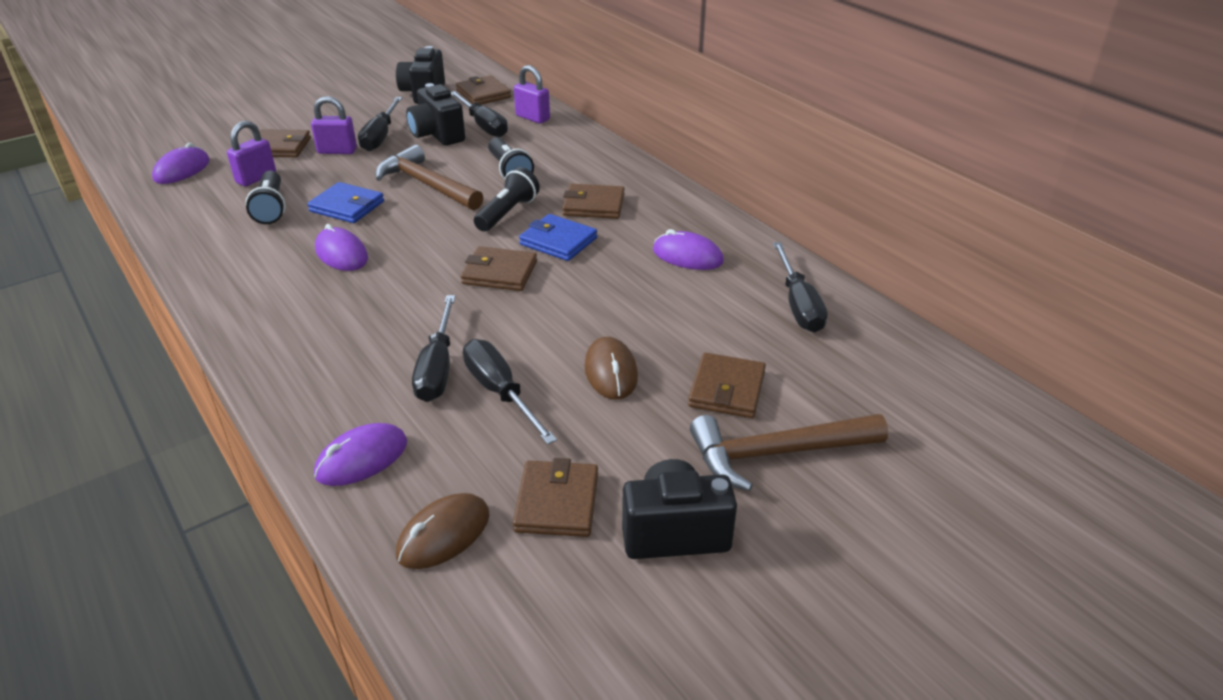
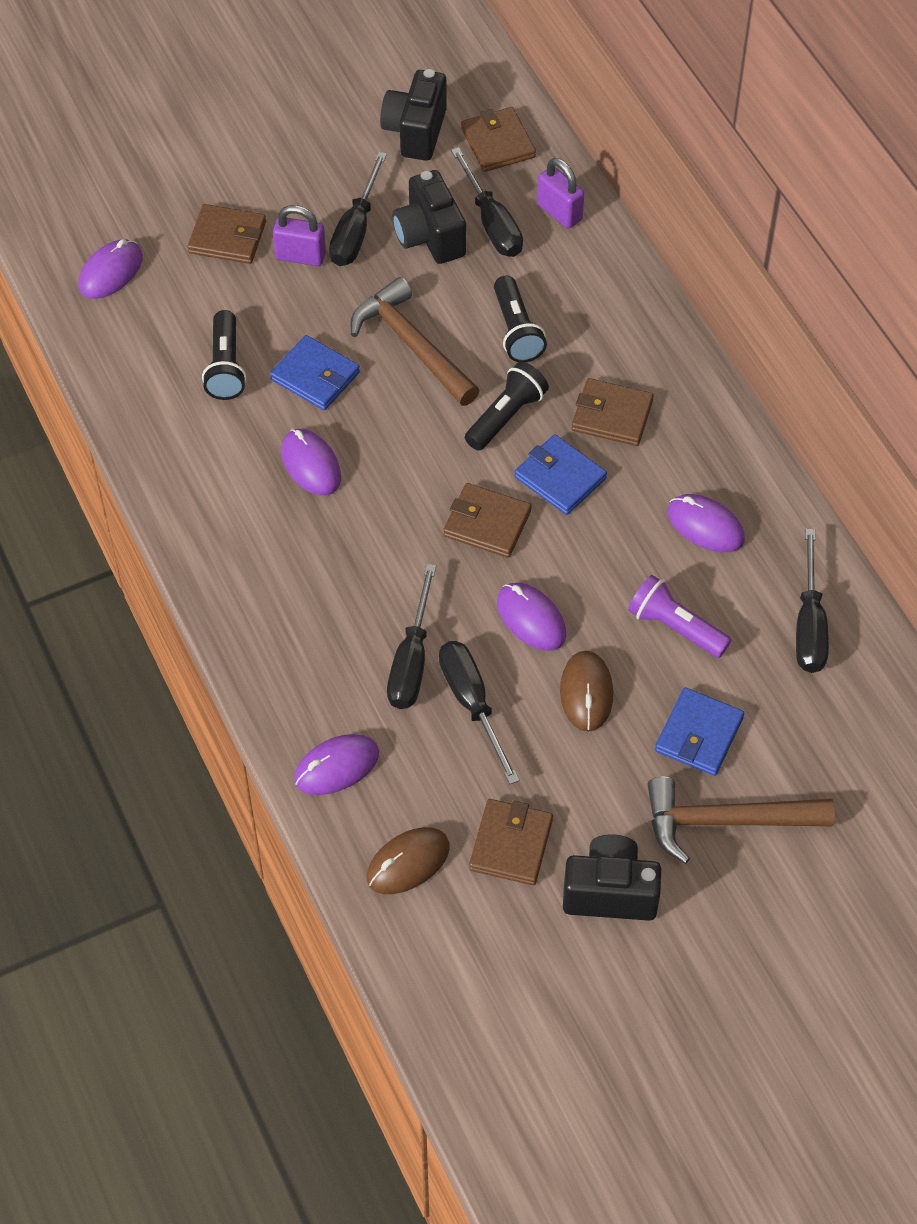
camera: 10 degrees right, 20 degrees up
(256, 178) = (203, 302): purple padlock -> none
(548, 327) = (531, 619): none -> purple mouse
(681, 319) = (675, 627): none -> purple flashlight
(727, 389) = (699, 734): brown wallet -> blue wallet

